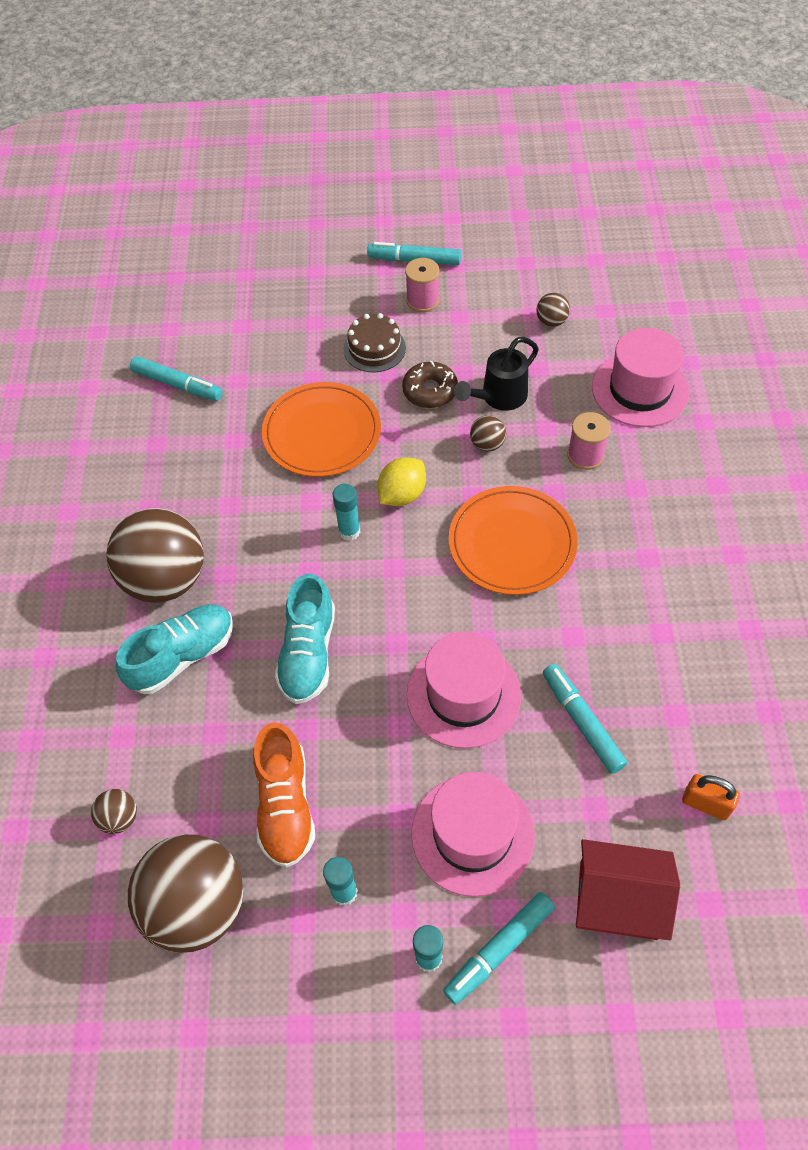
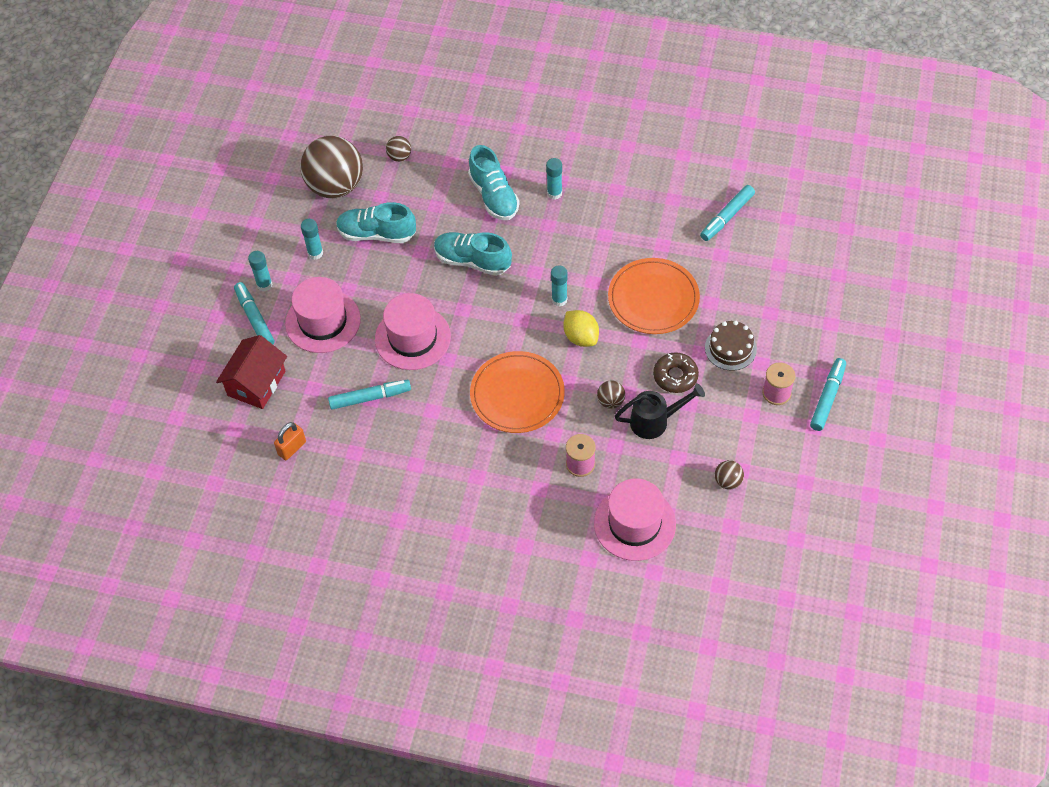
camera: 105 degrees right, 0 degrees up
(166, 579) = (554, 193): brown ball -> turquoise glue stick
(285, 805) = (377, 234): orange shoe -> turquoise shoe
(499, 397) = (655, 421): black watering can -> black watering can turned 105 degrees clockwise

